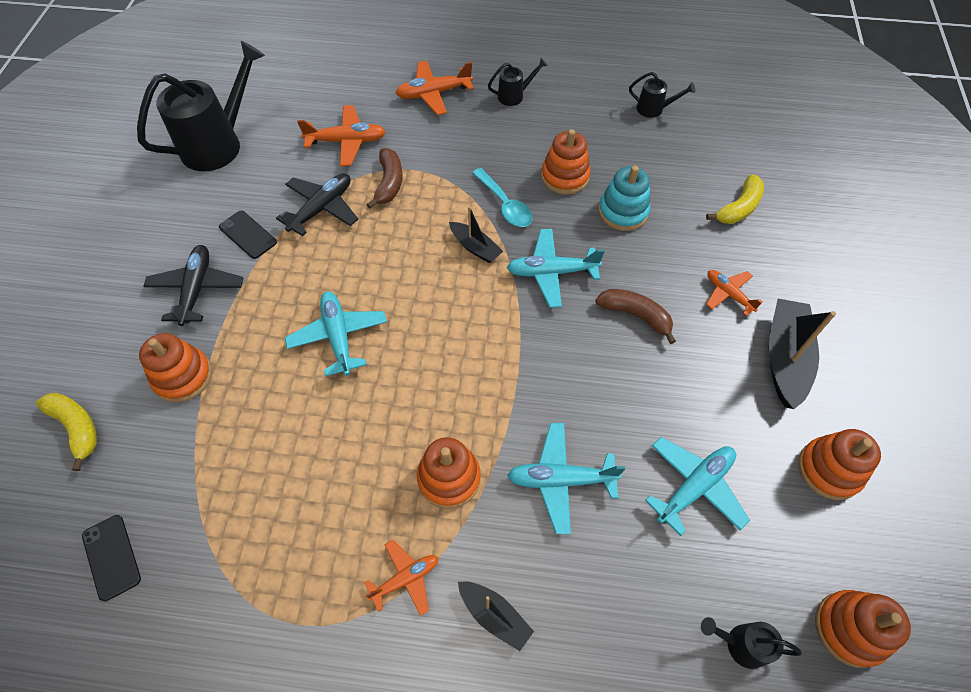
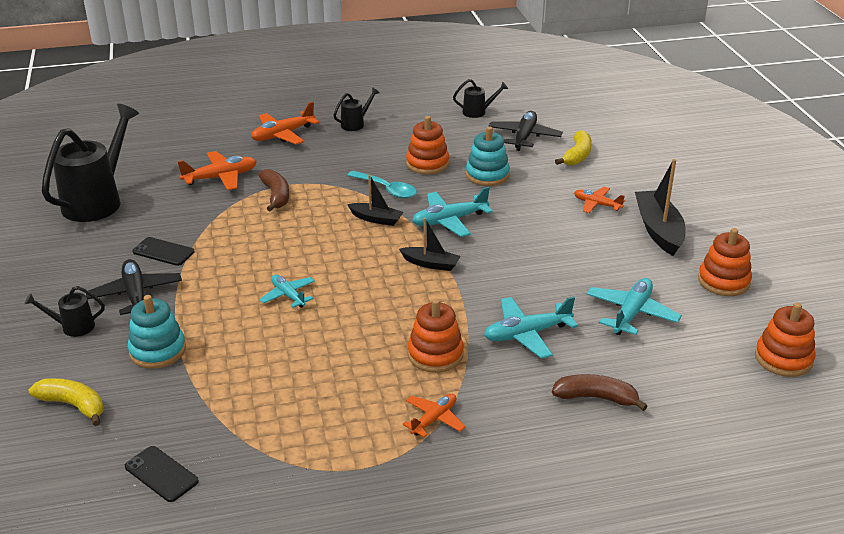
camera: 20 degrees left, 25 degrees down
(183, 376) = (157, 350): orange stacking toy -> turquoise stacking toy
(321, 209) = (223, 222): black plane -> black plane (524, 137)
(338, 337) = (288, 295): turquoise plane -> turquoise plane, size x0.65
(494, 615) = (519, 420): black boat -> black boat (431, 264)
(635, 315) = (532, 231): brown banana -> brown banana (596, 398)
(740, 644) = (712, 386): black watering can -> black watering can (72, 327)

